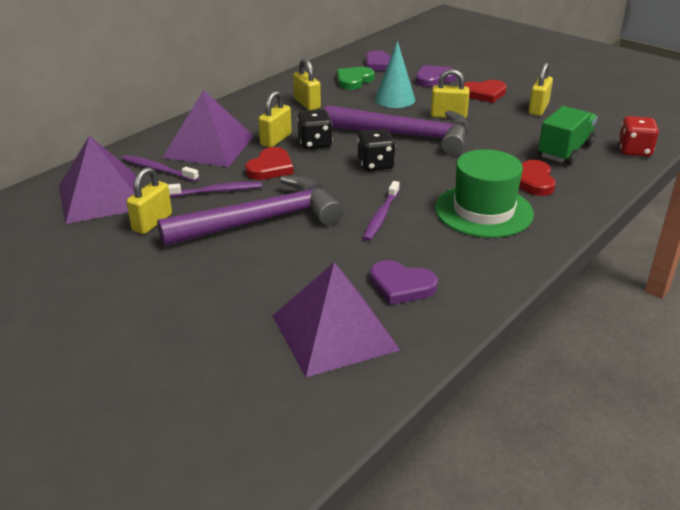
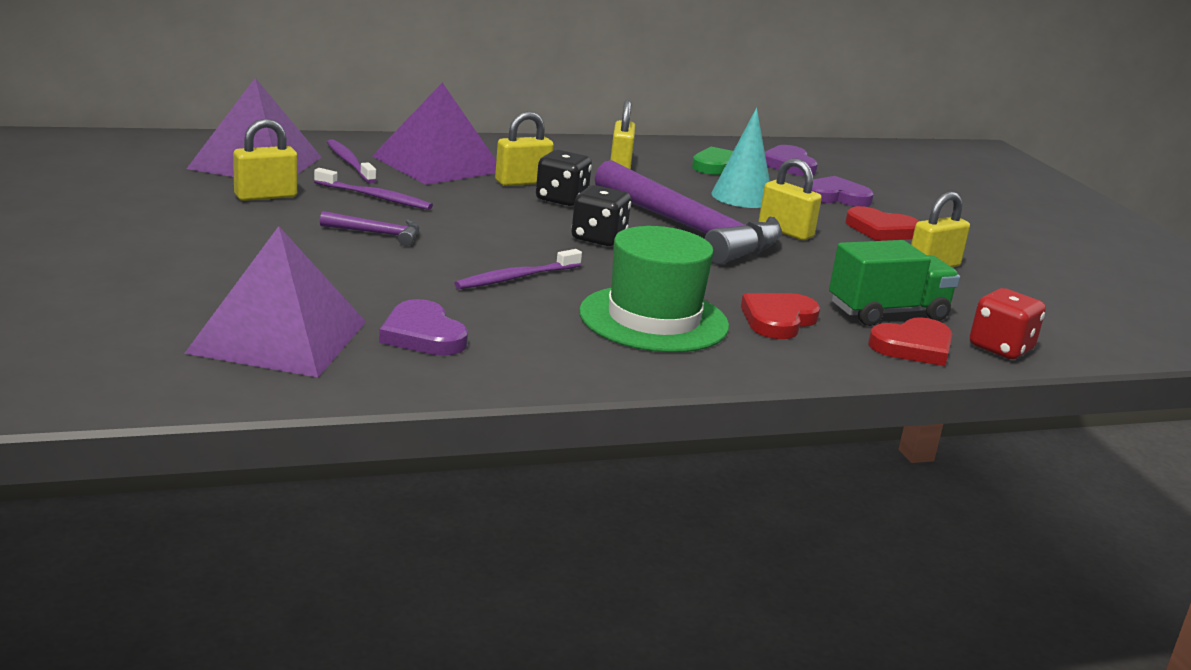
camera: 30 degrees right, 10 degrees down
(262, 220) = (377, 234): purple hammer -> purple hammer, size x0.41
(270, 167) = (470, 200): red heart -> red heart (913, 347)

